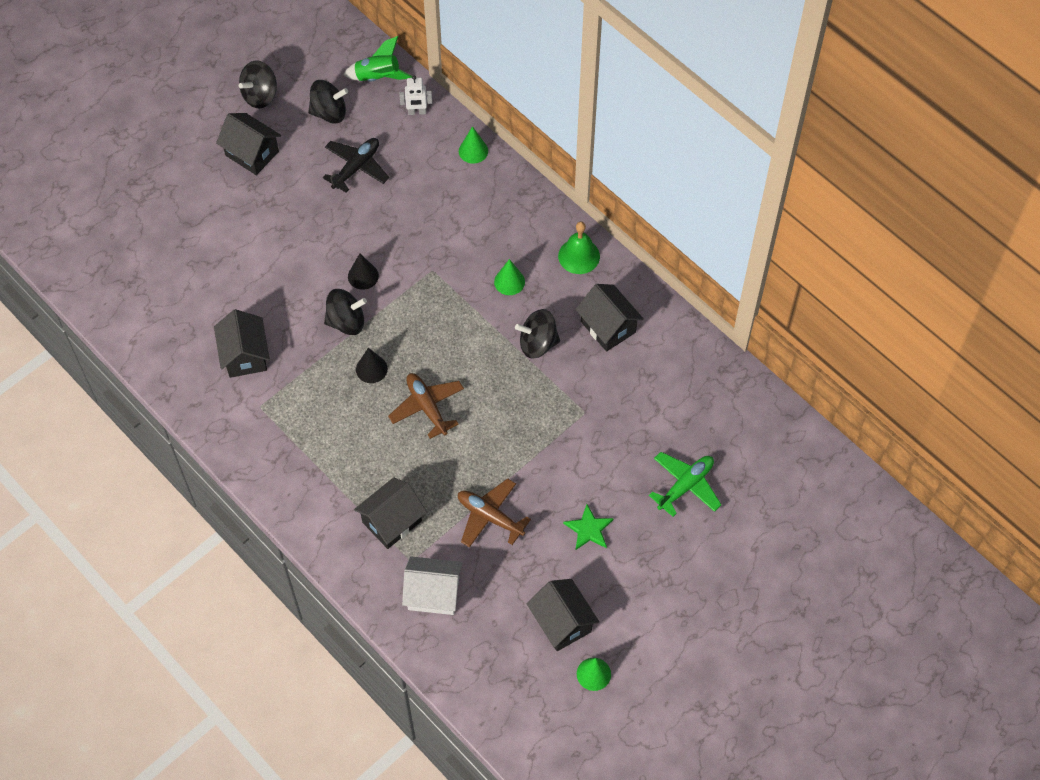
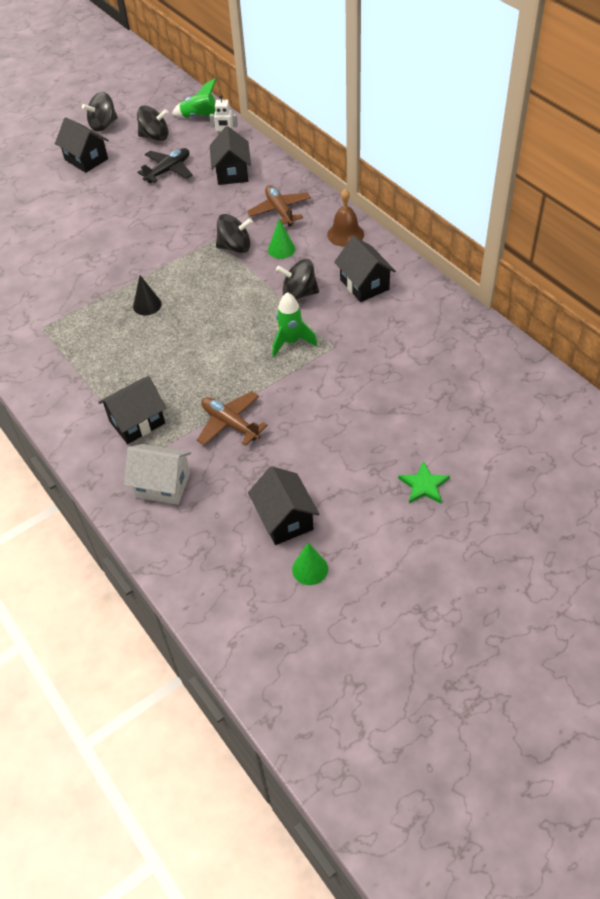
camera: 10 degrees right, 10 degrees down
(245, 355) = (40, 290): black house -> black house (232, 173)
(346, 322) = (134, 271): black spinning top -> black spinning top (235, 247)
(363, 276) = (156, 240): black cone -> none
(427, 407) = (190, 335): brown plane -> brown plane (279, 211)
(473, 151) = (267, 163): green cone -> none
(538, 409) = (291, 342): none -> green rocket
(579, 256) = (345, 234): green bell -> brown bell
(589, 529) = (324, 440): green star -> green star (424, 485)
(685, 486) = (423, 410): green plane -> none

